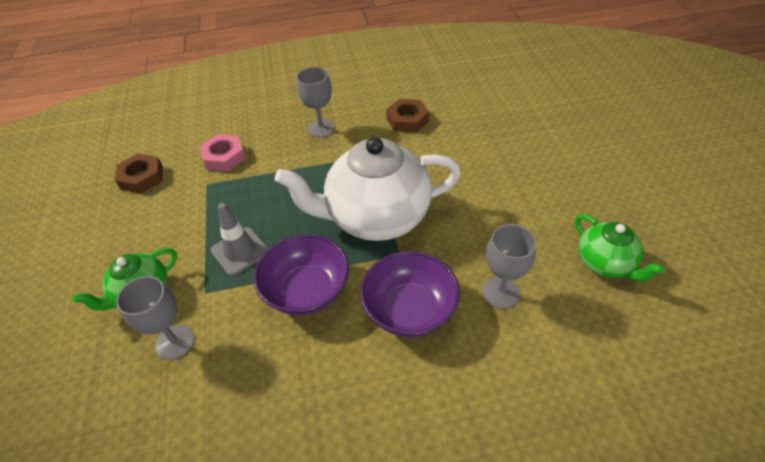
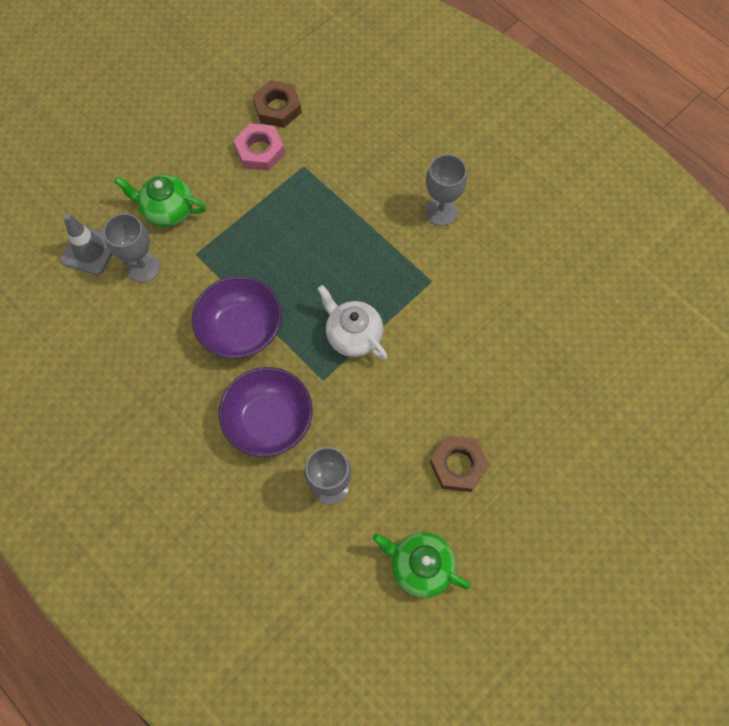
camera: 55 degrees right, 20 degrees up
(224, 157) = (345, 154): pink nut -> pink nut (260, 151)
(240, 251) = (249, 250): grey traffic cone -> grey traffic cone (89, 250)
(376, 217) = (353, 335): white teapot -> white teapot, size x0.52
(407, 120) = (511, 285): brown nut -> brown nut (458, 465)
(605, 263) = (420, 566): green teapot -> green teapot turned 90 degrees clockwise

